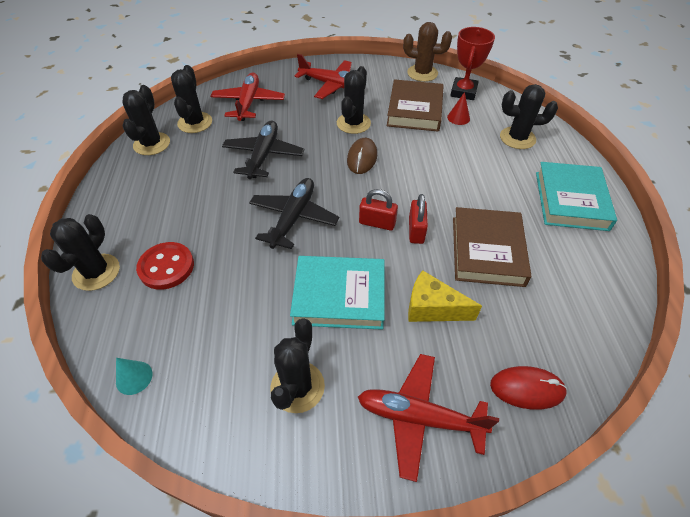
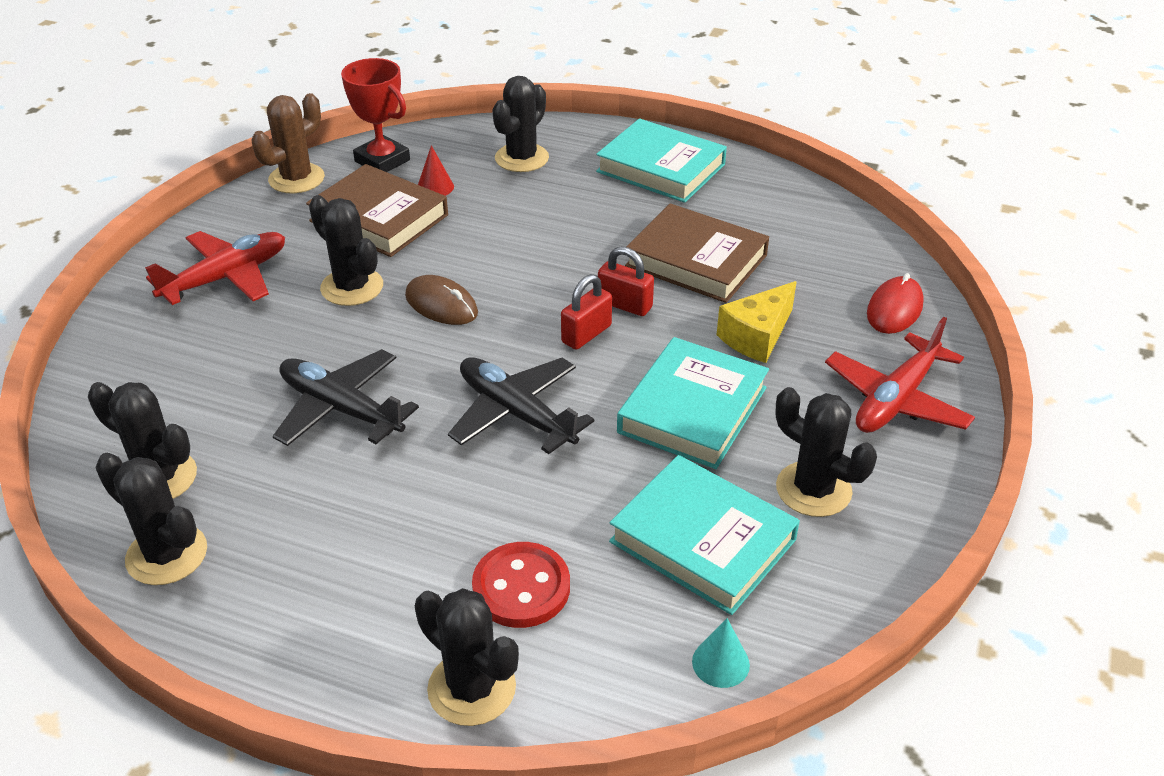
camera: 65 degrees left, 10 degrees down
(228, 337) = (702, 541): none -> turquoise book
(249, 103) = (170, 390): red plane -> none

